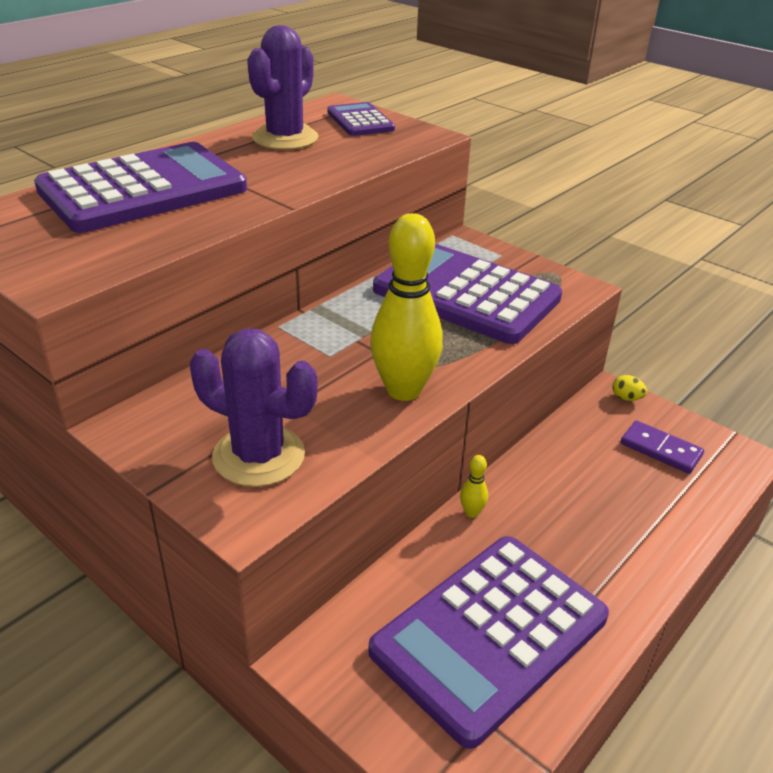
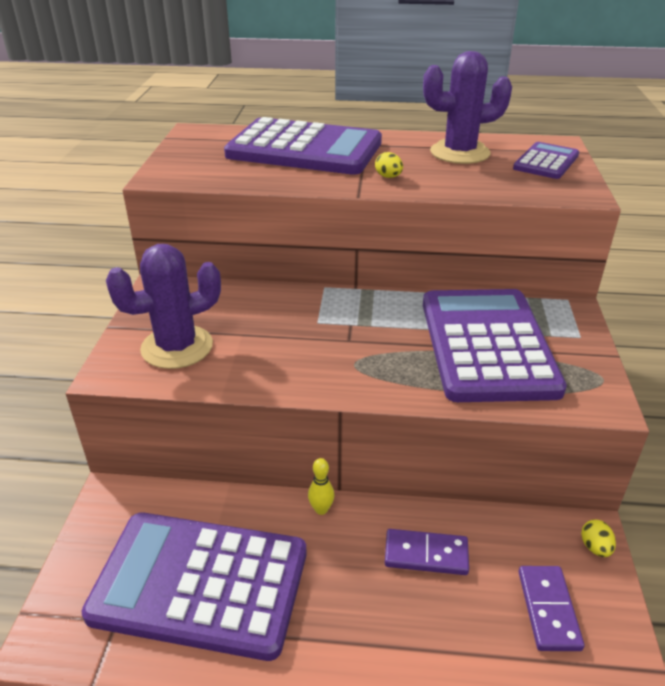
camera: 55 degrees right, 0 degrees up
(259, 456) = (177, 347): purple cactus -> purple cactus turned 75 degrees clockwise
(277, 181) = (388, 177): none -> yellow egg
(403, 390) = (315, 372): yellow bowling pin -> none
(569, 479) = (426, 554): none -> purple domino

